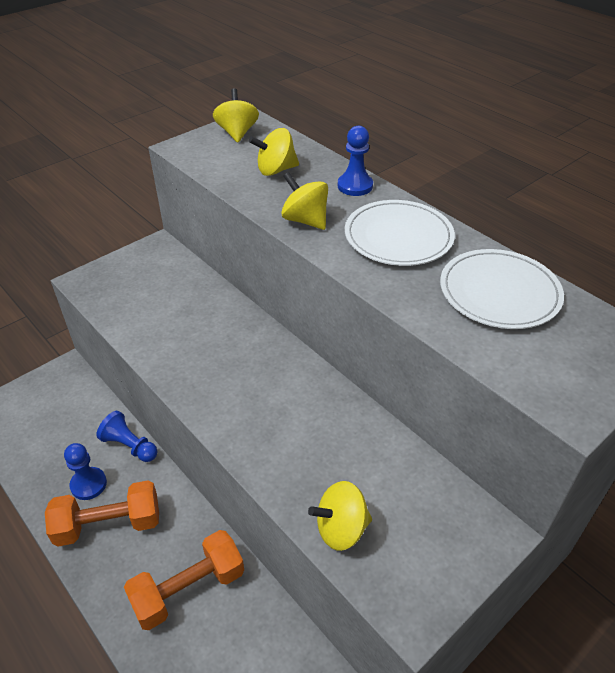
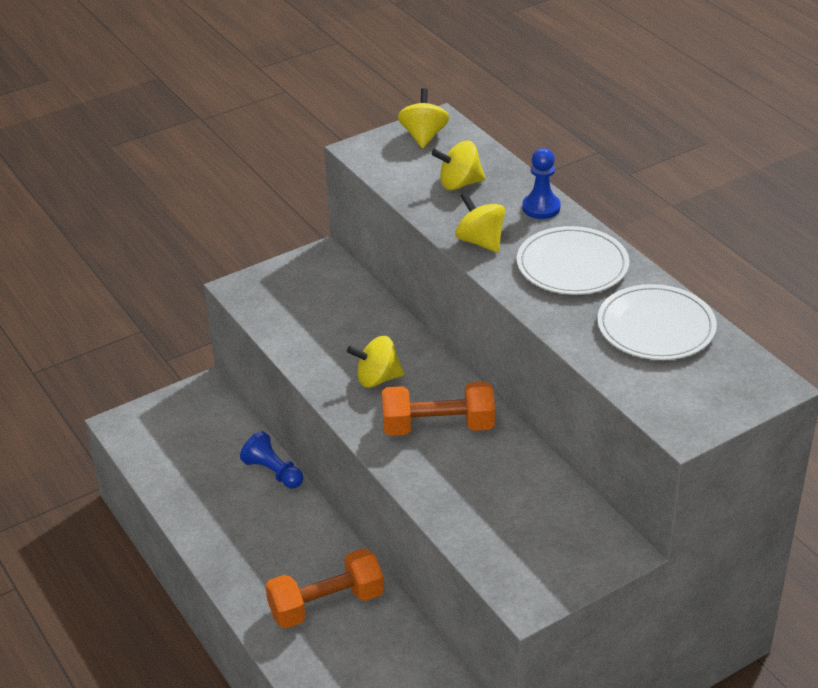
camera: 10 degrees right, 5 degrees down
(88, 484) = (228, 504): blue pawn -> none
(109, 524) = (248, 542): orange dumbbell -> orange dumbbell (438, 427)
(341, 529) = (476, 534): yellow spinning top -> yellow spinning top (377, 379)

